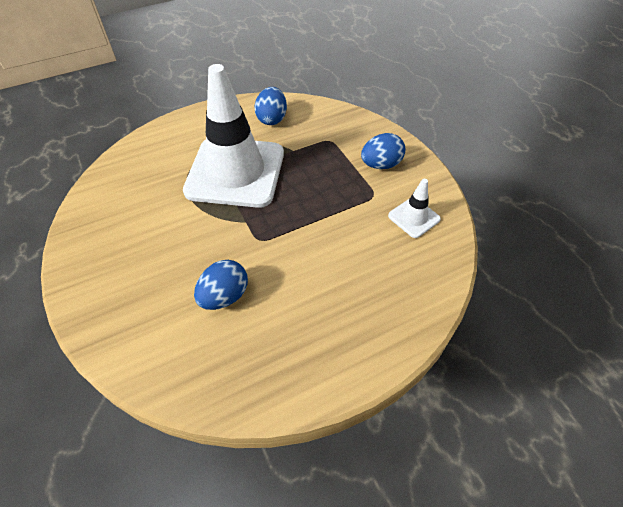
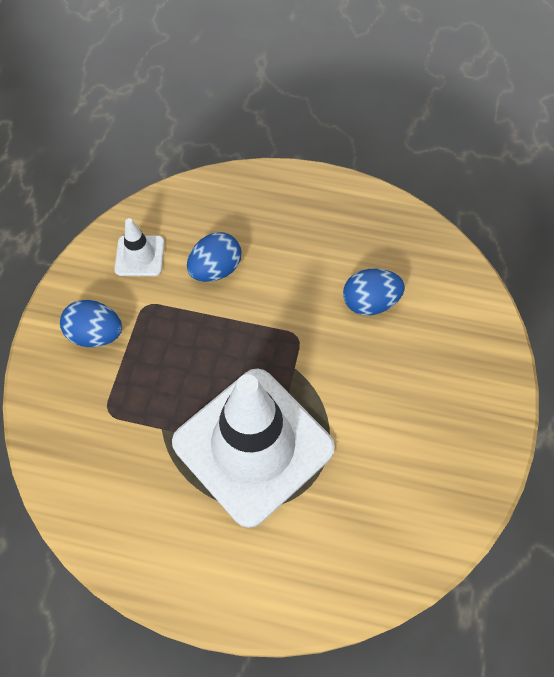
camera: 140 degrees left, 10 degrees up
(272, 119) = (134, 509): blue egg -> blue egg (215, 269)

